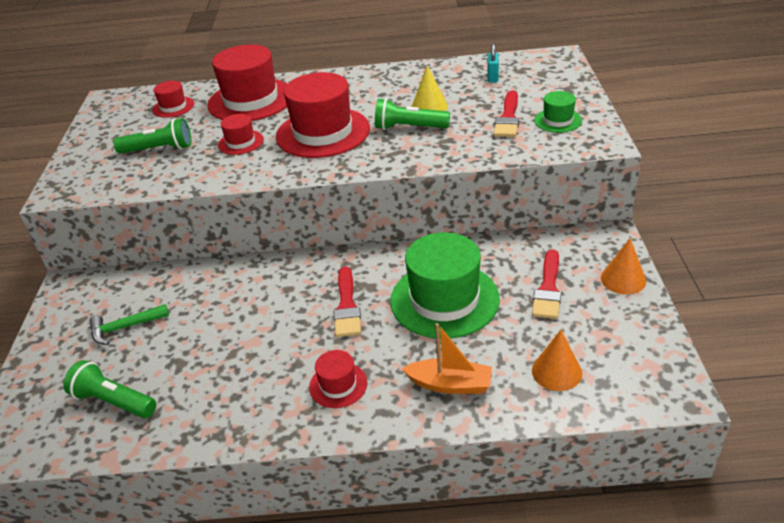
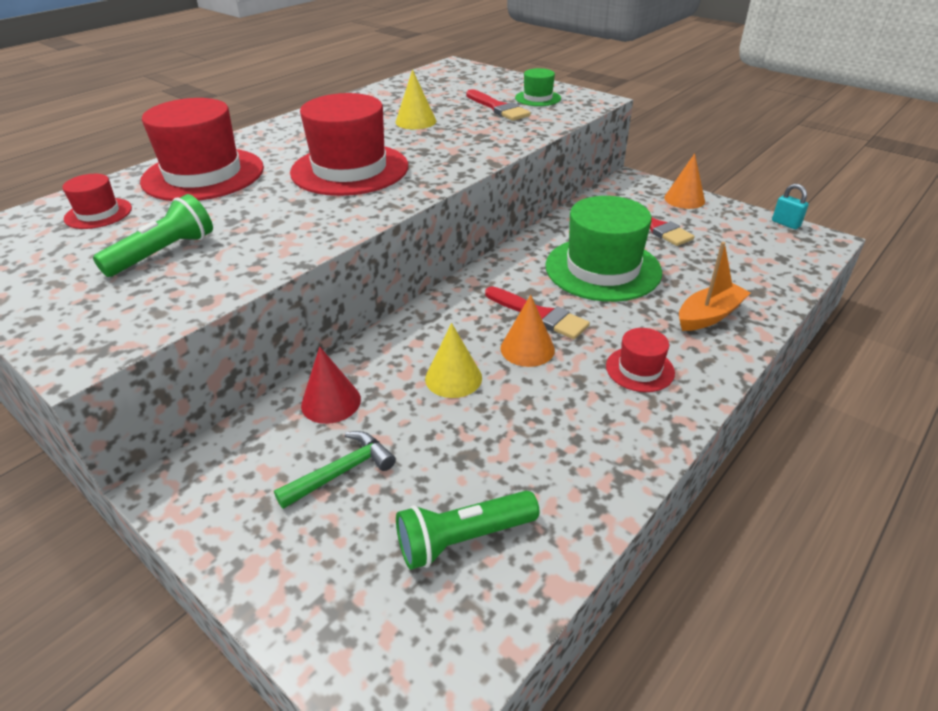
camera: 50 degrees left, 0 degrees up
(124, 328) = (342, 471): green hammer -> green hammer turned 150 degrees counterclockwise
(173, 286) = (331, 402): none -> red cone
(240, 314) = (453, 378): none -> yellow cone
(241, 142) = (268, 208): red hat -> none
(409, 128) = (428, 139): green flashlight -> none
(492, 77) = (429, 89): turquoise padlock -> turquoise padlock (785, 224)
(556, 371) = (749, 268): orange cone -> orange cone (527, 349)

